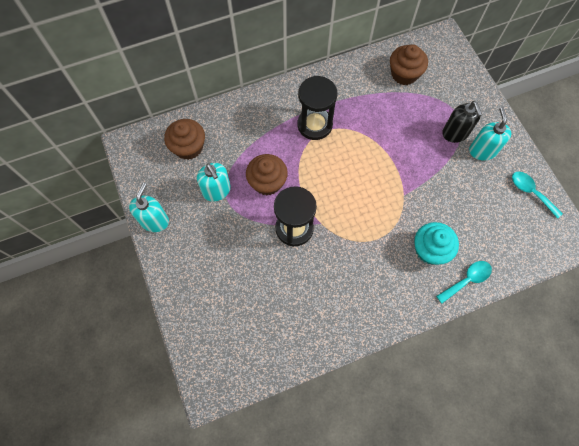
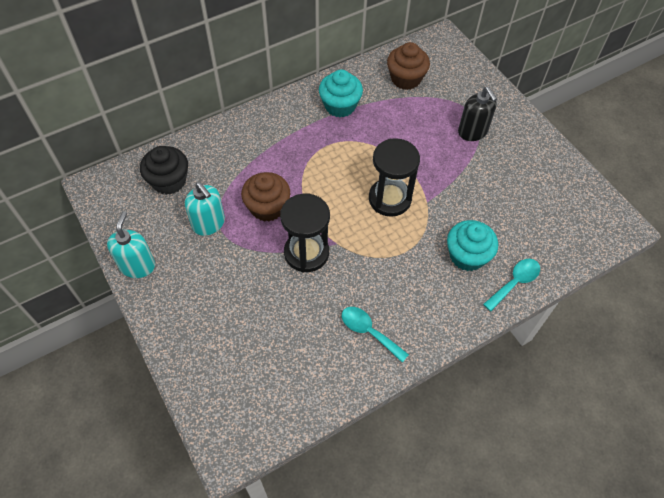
camera: 10 degrees left, 10 degrees down
(188, 147) = (169, 181): brown cupcake -> black cupcake
(314, 125) = (313, 141): black hourglass -> black hourglass (390, 199)
(342, 94) = (340, 106): none -> turquoise cupcake
(482, 150) = (505, 146): turquoise soap dispenser -> none
(531, 192) = (567, 182): turquoise spoon -> turquoise spoon (369, 332)

